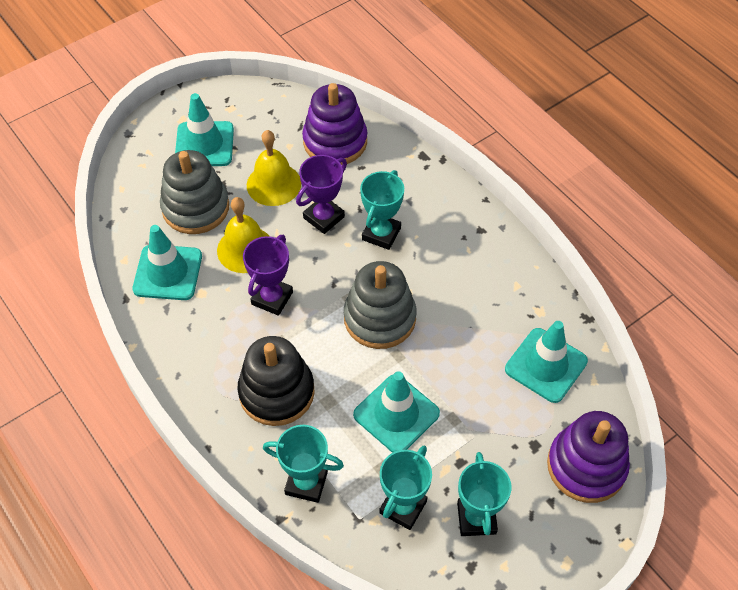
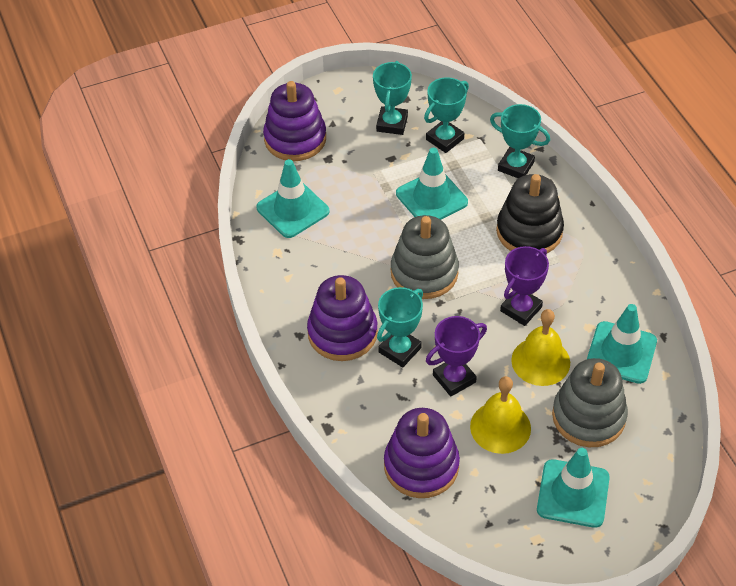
camera: 165 degrees left, 5 degrees down
(441, 239) = (342, 333): none -> purple stacking toy

